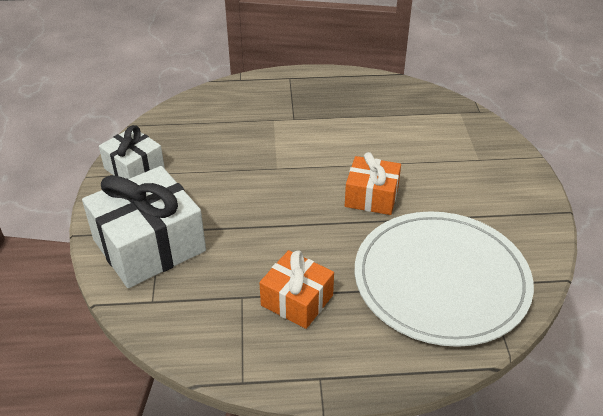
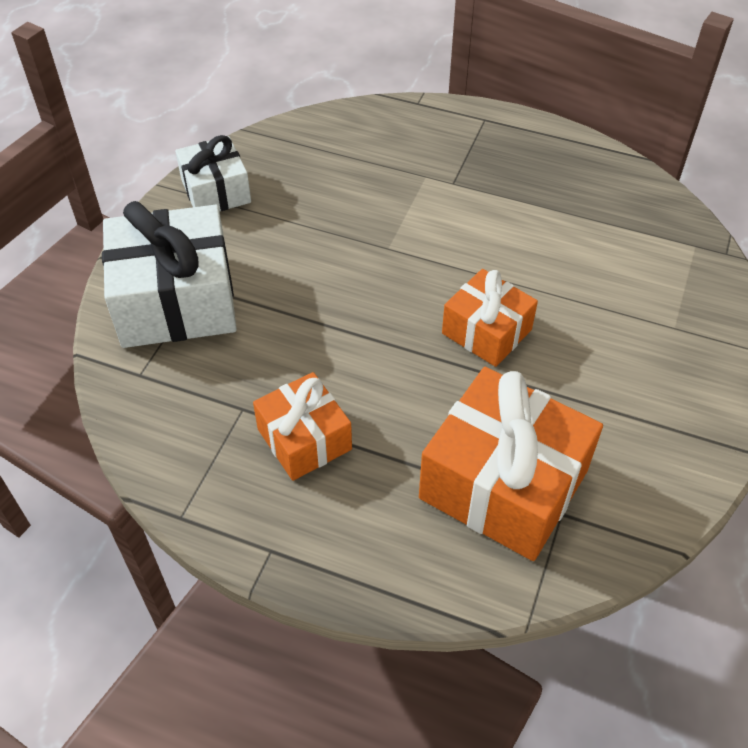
camera: 25 degrees right, 10 degrees up
(441, 280) = (503, 484): white plate -> orange gift

